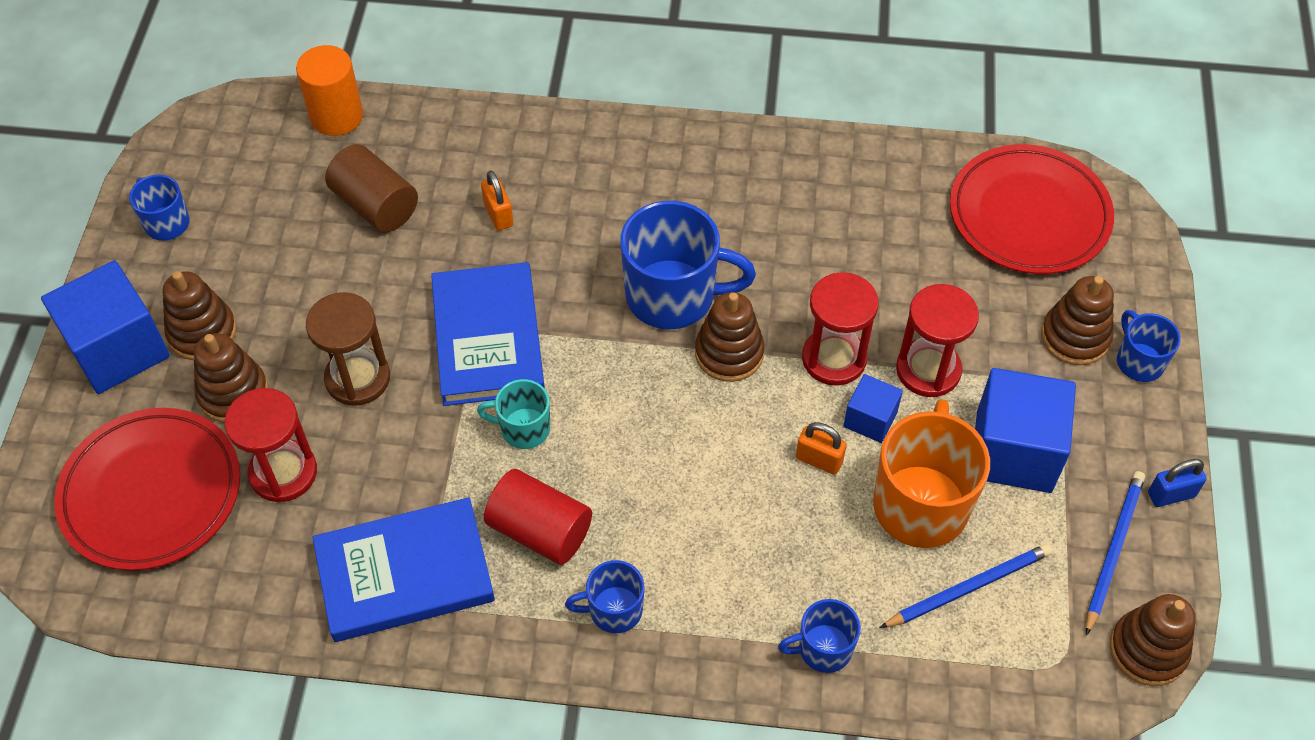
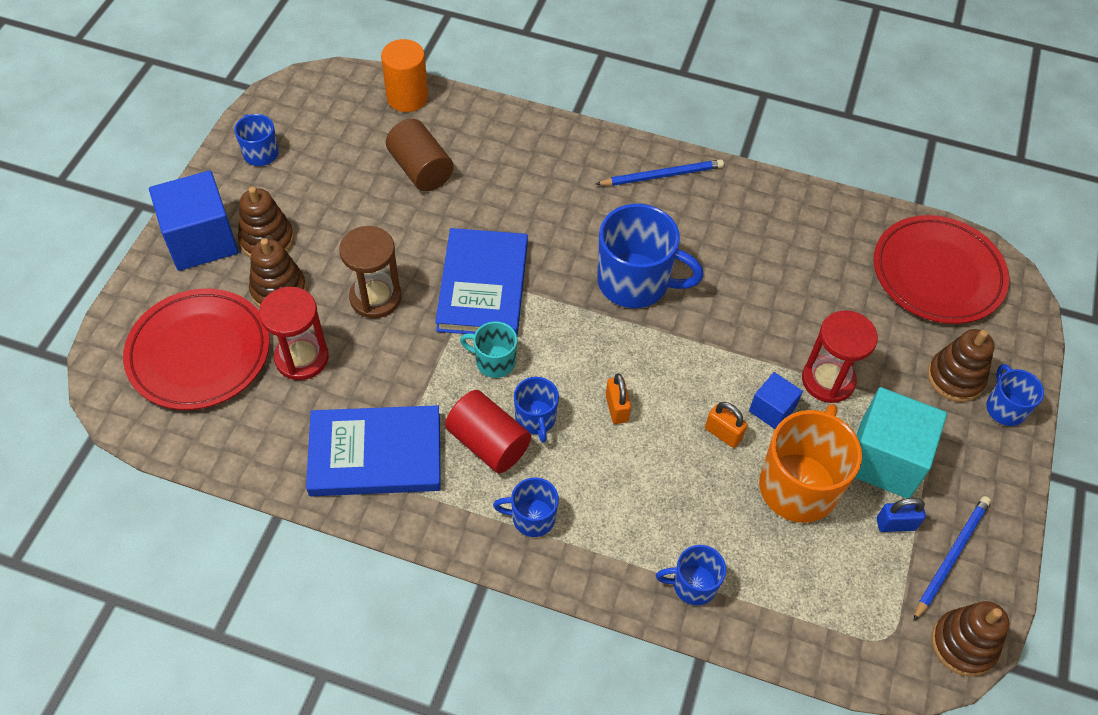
camera: 10 degrees right, 0 degrees up
(498, 215) = (513, 194): orange padlock -> orange padlock (616, 408)
(590, 489) = (535, 419): none -> blue mug
(729, 353) = (669, 335): brown stacking toy -> none
(834, 359) = (753, 356): red hourglass -> none
(968, 588) = (823, 561): blue pencil -> blue pencil (662, 175)
(1013, 451) = (884, 459): blue cube -> turquoise cube
(1171, 494) = (1009, 521): blue padlock -> blue padlock (895, 524)

